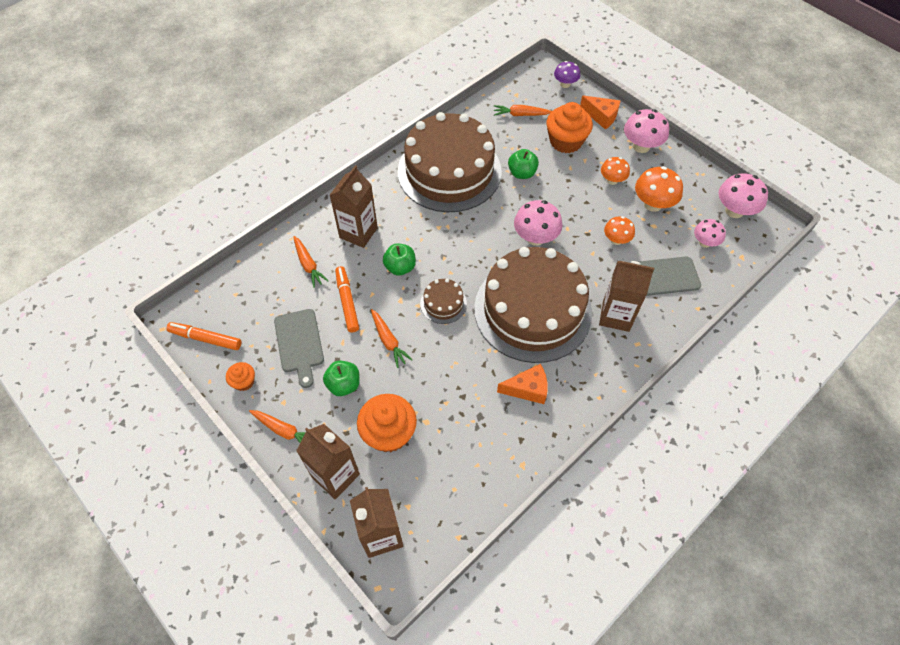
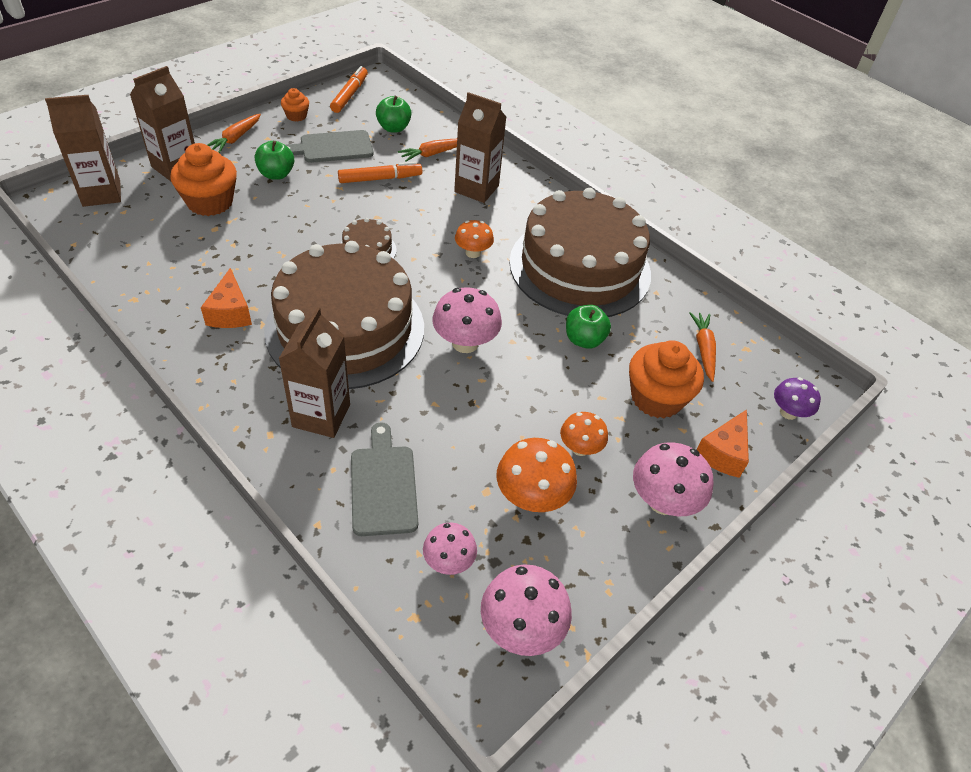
camera: 85 degrees right, 10 degrees down
(388, 341) = (323, 206): orange carrot -> none
(400, 267) = (424, 218): green apple -> green apple (393, 128)
(616, 240) = (458, 436): orange mushroom -> orange mushroom (473, 253)

